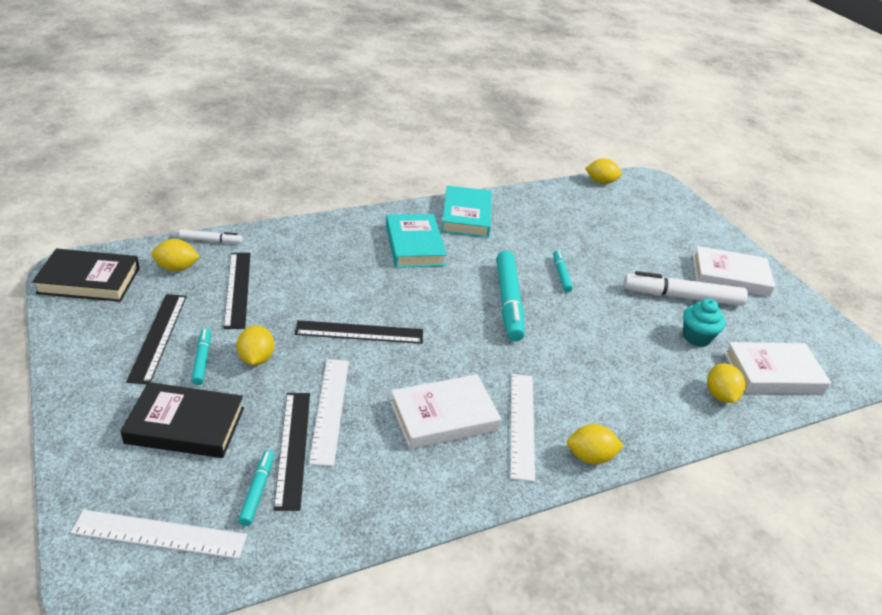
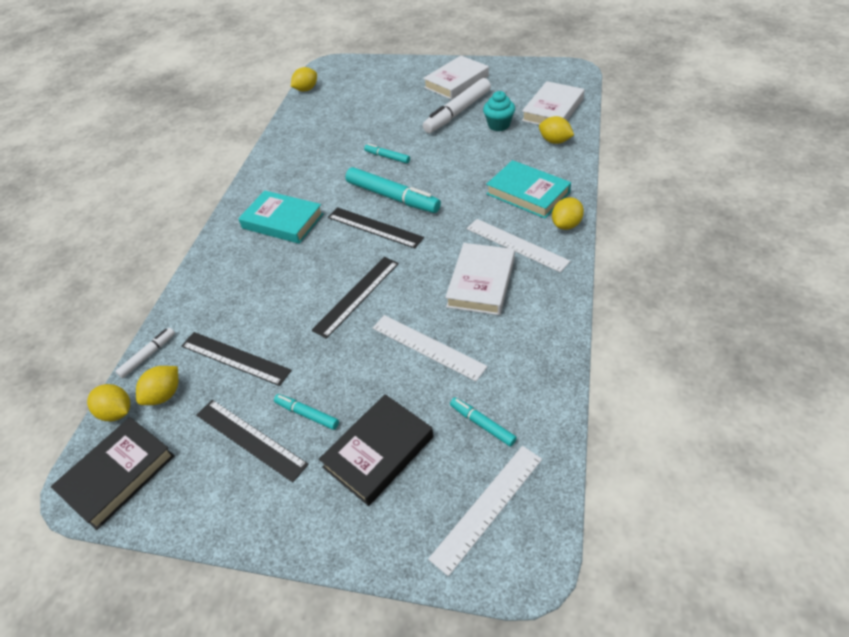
camera: 45 degrees left, 10 degrees up
(256, 358) = (335, 375): yellow lemon -> yellow lemon (117, 412)
(292, 448) = (452, 385): black ruler -> black ruler (374, 227)
(466, 216) = (276, 176): turquoise book -> turquoise book (528, 193)

